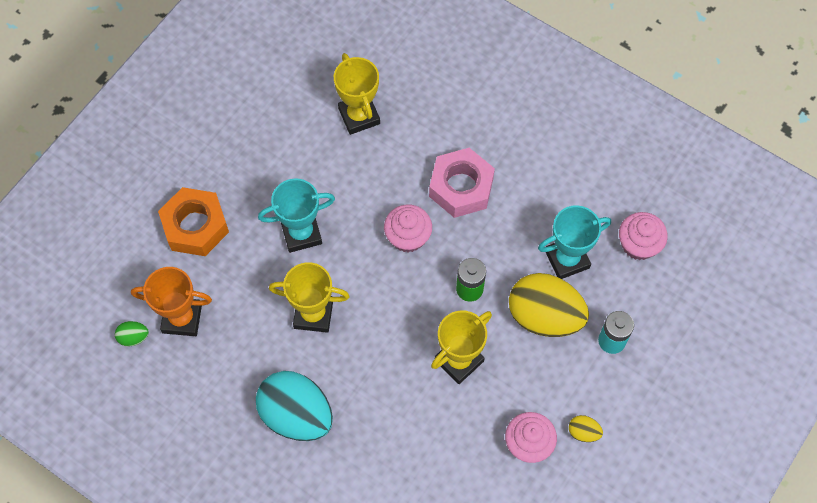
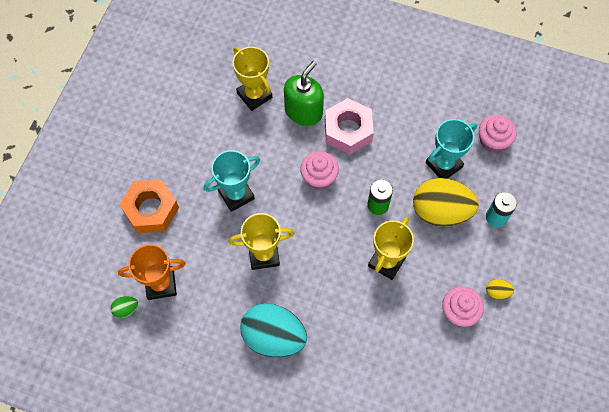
camera: 15 degrees left, 0 degrees up
(413, 150) = (303, 111): none -> green soap dispenser

